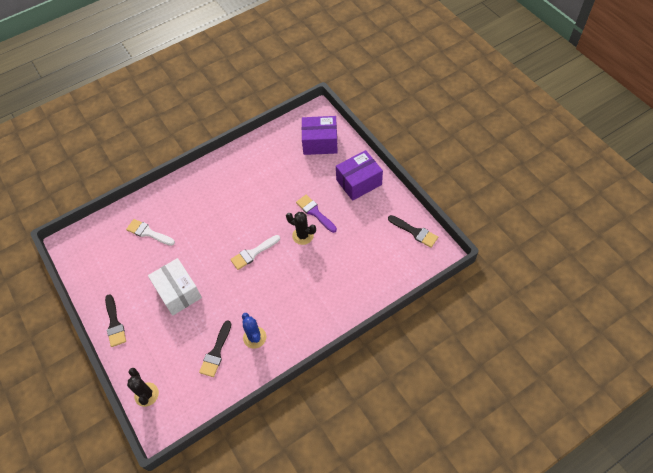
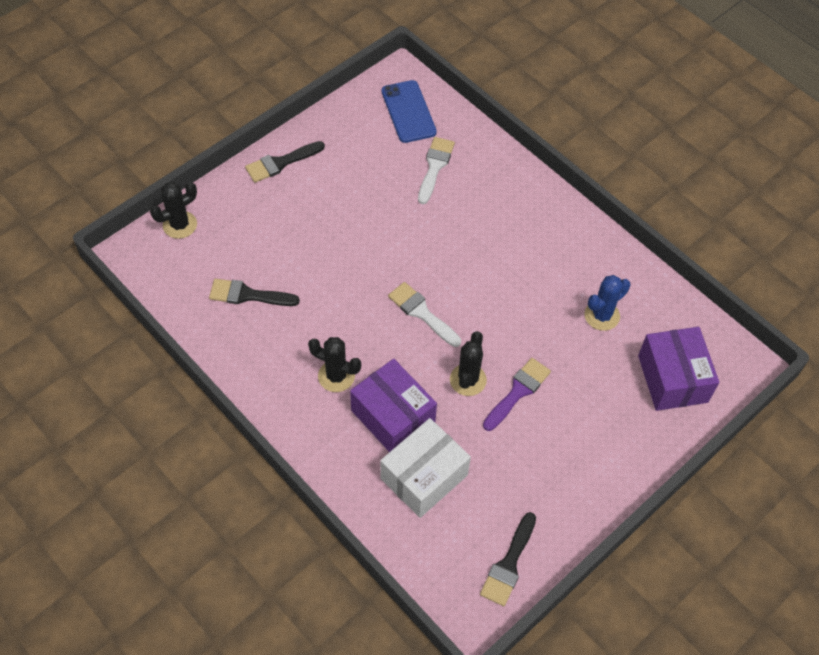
camera: 75 degrees right, 0 degrees up
(99, 242) = (408, 112): none -> blue phone
(178, 292) = (339, 227): white box -> white box (424, 477)
(254, 337) = (276, 341): blue cactus -> blue cactus (602, 315)
(287, 304) = (336, 376): none -> black cactus
(359, 182) = (598, 455): purple box -> purple box (393, 416)

